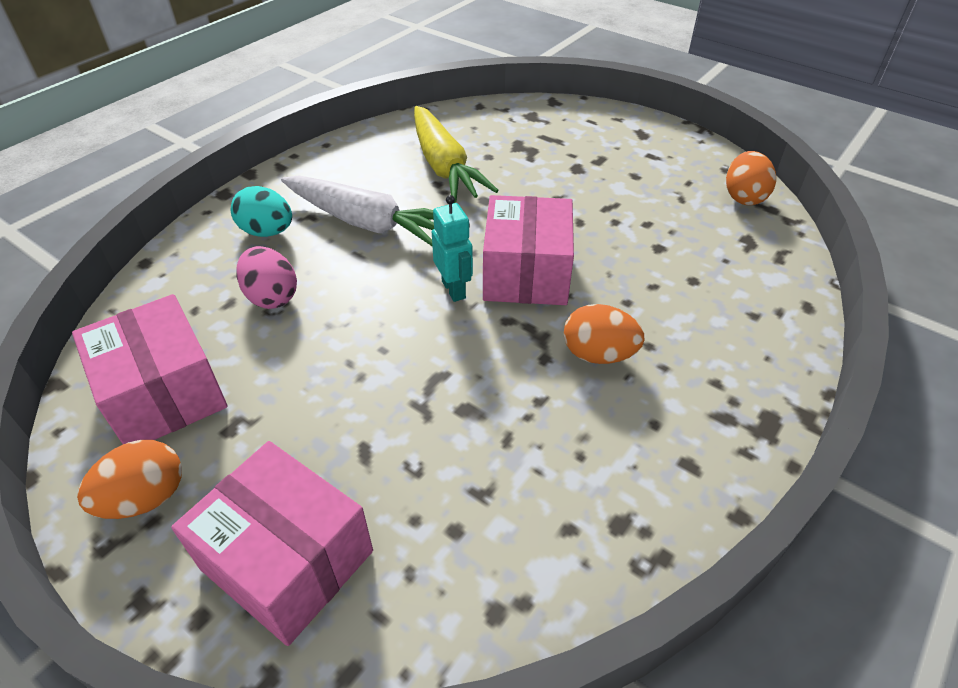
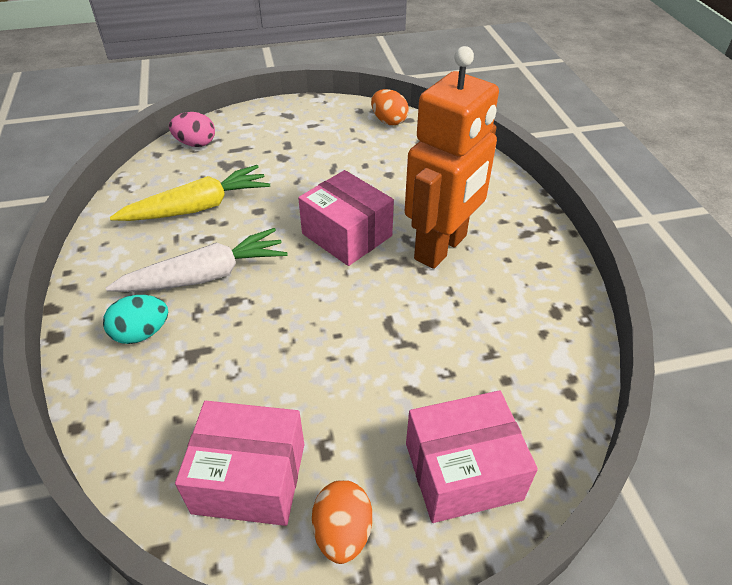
camera: 50 degrees left, 0 degrees up
(272, 297) = (219, 366): pink egg -> pink egg (196, 144)
(444, 166) = (198, 207): yellow carrot -> yellow carrot turned 45 degrees counterclockwise
(454, 289) = (323, 273): turquoise robot -> none
(598, 354) = (441, 248): orange egg -> orange robot

